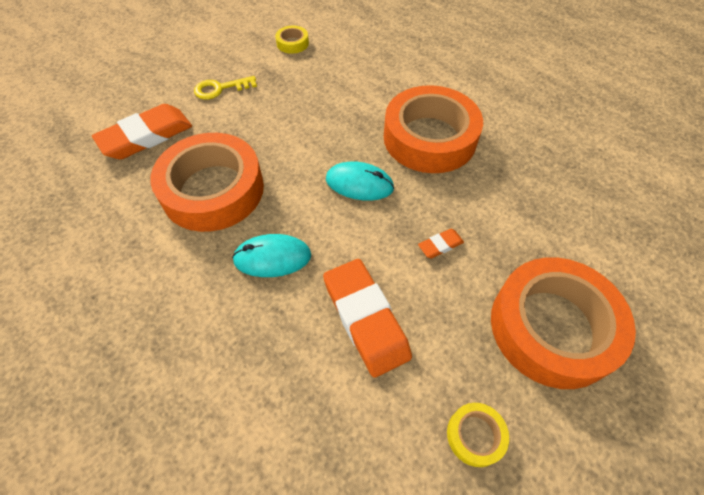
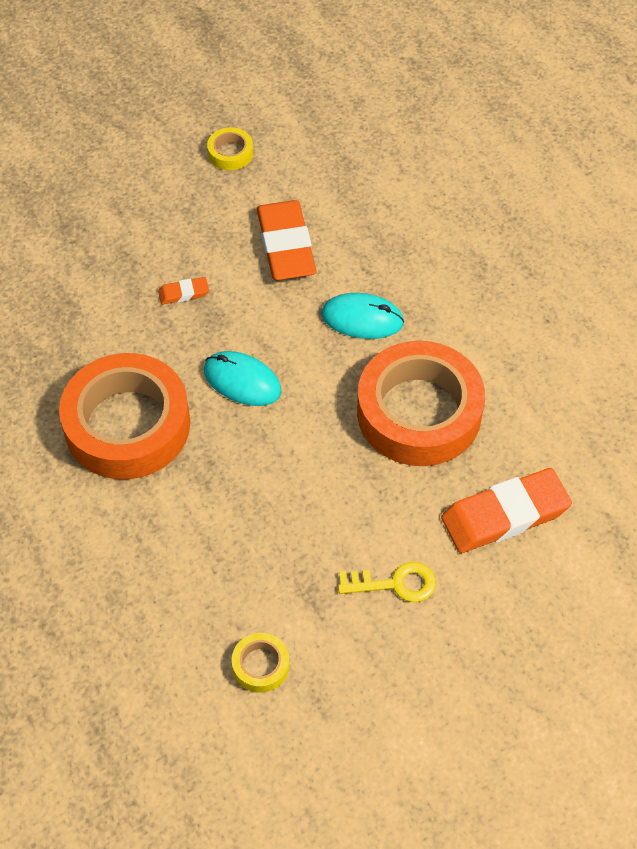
camera: 165 degrees left, 0 degrees up
(552, 327) = (121, 204): orange tape -> none

